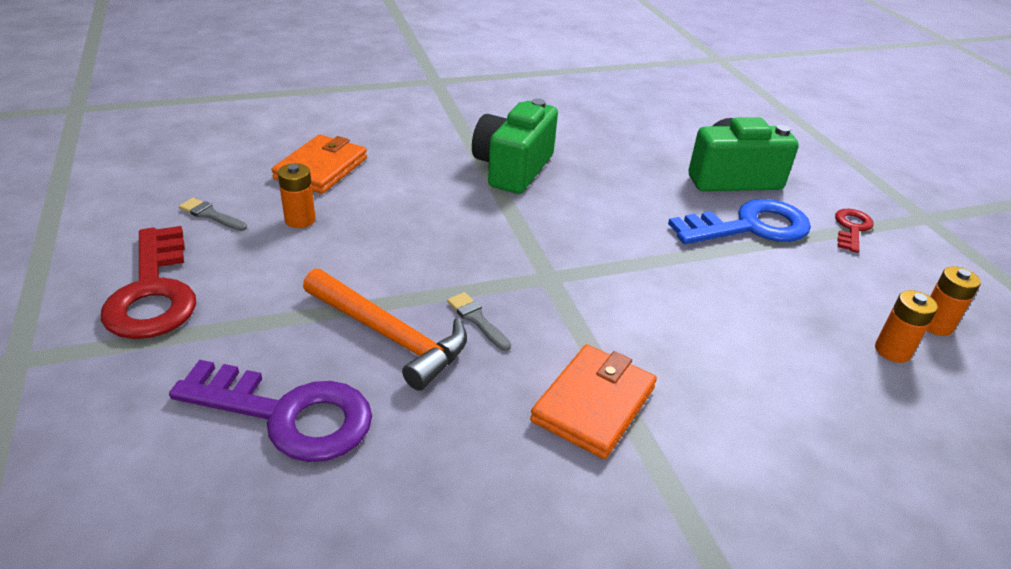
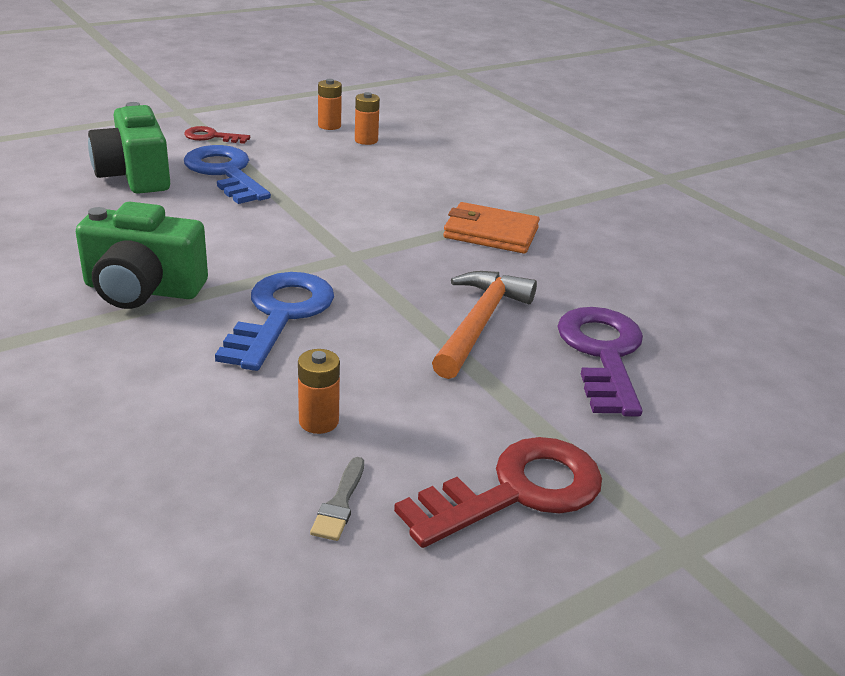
camera: 105 degrees left, 5 degrees down
(321, 168) = (179, 436): orange wallet -> none
(452, 223) = (281, 315): none -> blue key
(477, 319) = (430, 285): grey brush -> none

